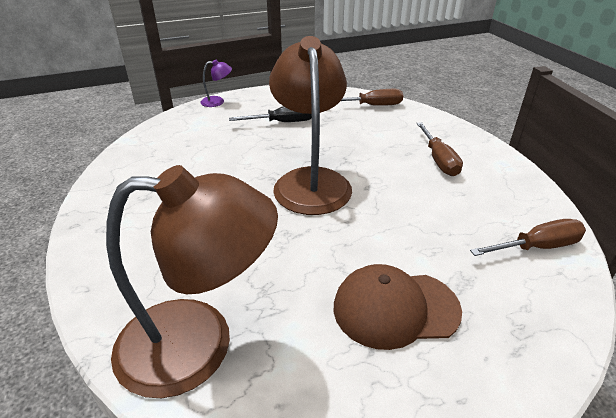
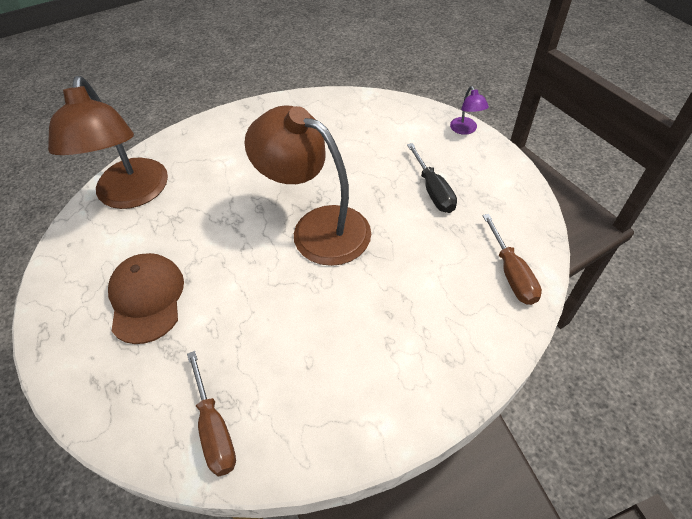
camera: 85 degrees right, 15 degrees up
(310, 181) = (317, 228): brown lamp -> brown lamp turned 135 degrees counterclockwise
(439, 160) = (378, 347): brown screwdriver -> none

